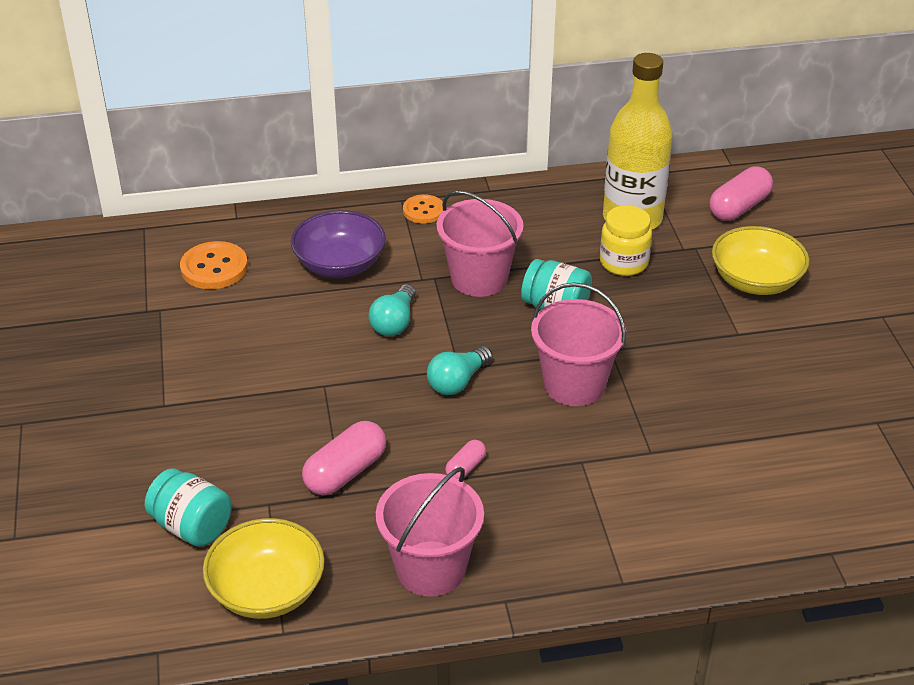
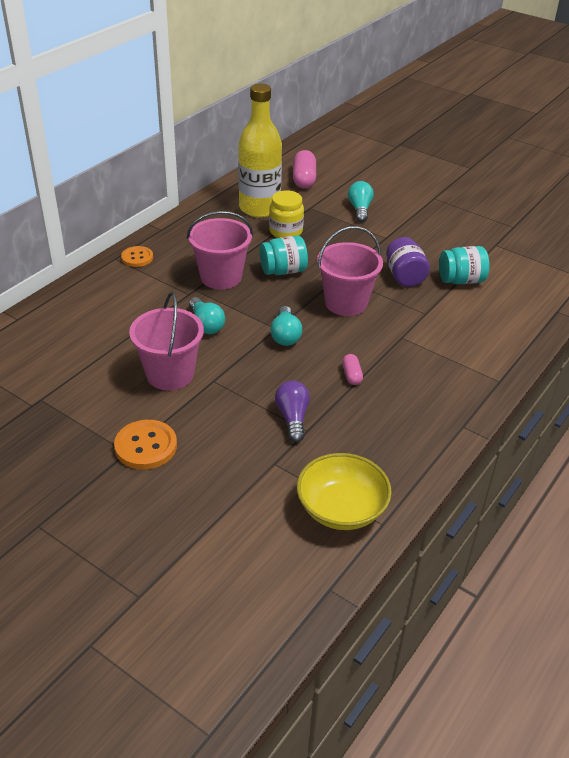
camera: 45 degrees left, 0 degrees up
(192, 527) = (247, 506): turquoise jar -> turquoise jar (461, 280)
(214, 268) = (44, 355): orange button -> orange button (146, 446)
(340, 264) = (127, 311): purple bowl -> none
(345, 472) = (292, 418): pink capsule -> purple light bulb
(431, 568) = (407, 436): pink bucket -> pink bucket (170, 374)
(690, 394) = (404, 276): none -> purple jar
(755, 281) = (360, 209): yellow bowl -> turquoise light bulb

